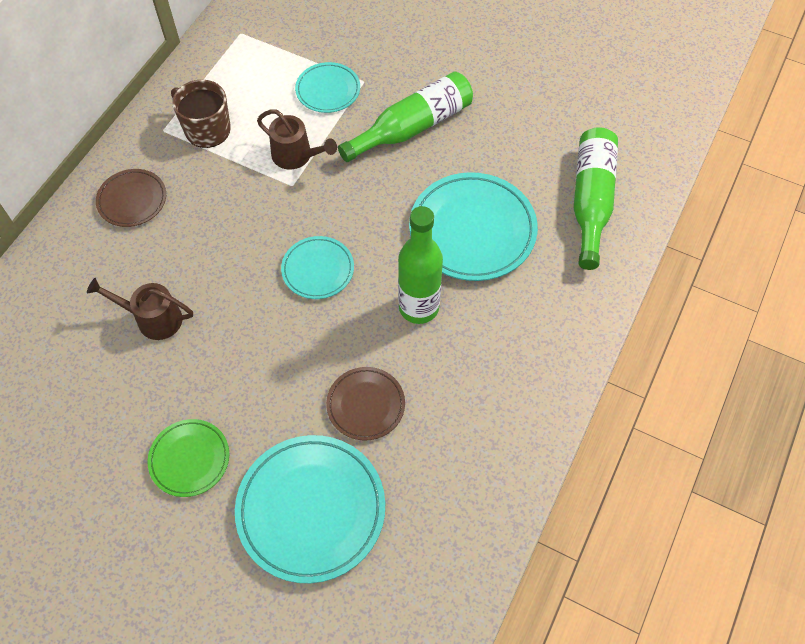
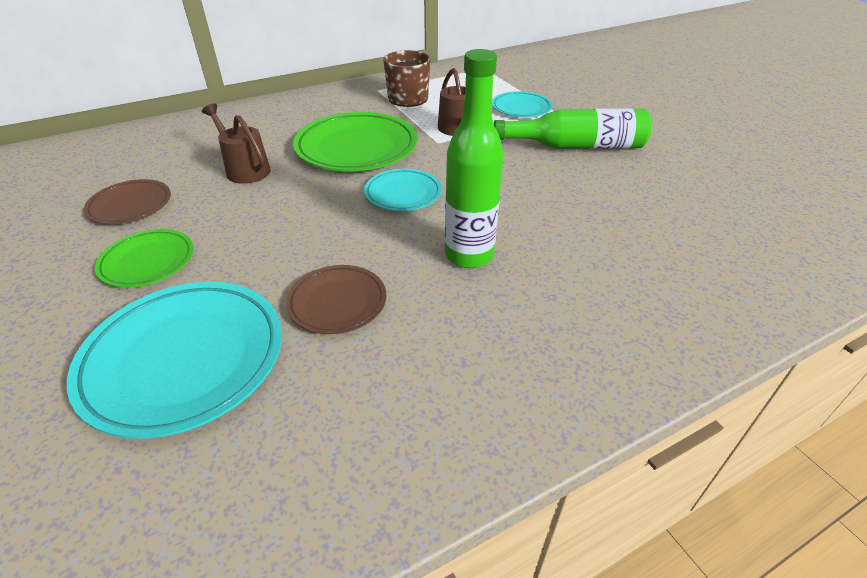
camera: 35 degrees right, 20 degrees down
(132, 200) = (315, 111): brown plate -> brown plate (130, 205)
(226, 233) = (356, 148): none -> green plate
(472, 230) = (578, 225): turquoise plate -> none
(591, 201) = (739, 255): green bottle -> none

